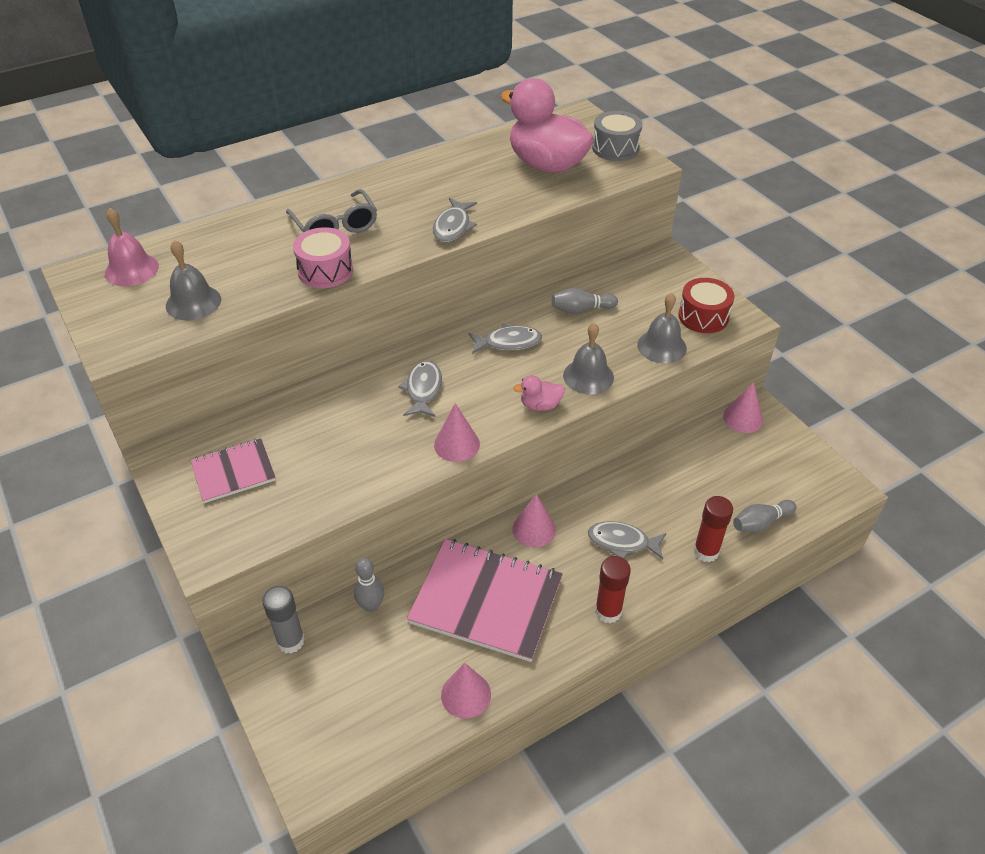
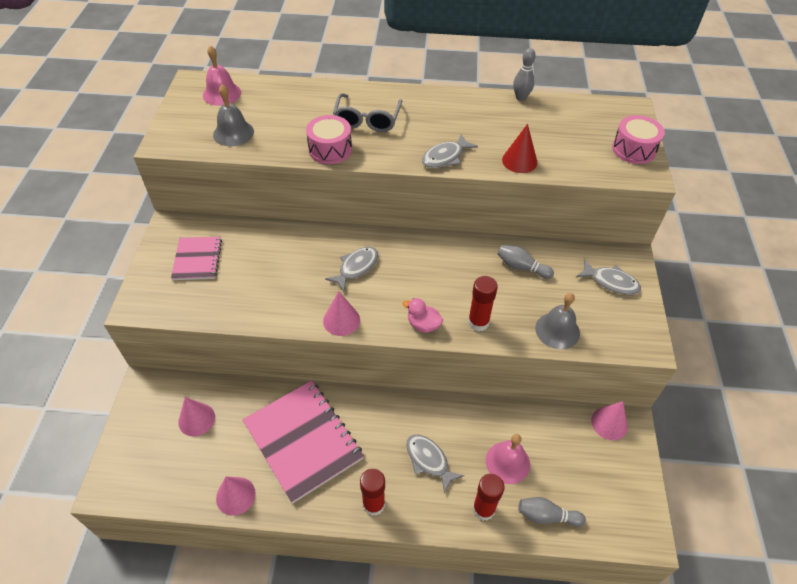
camera: 35 degrees right, 5 degrees up
(233, 472) = (197, 259): pink notebook -> pink notebook turned 75 degrees clockwise
(290, 641) = (173, 388): grey glue stick -> none
(371, 606) = (234, 396): grey bowling pin -> grey bowling pin (521, 98)
(508, 342) = (445, 265): grey fish -> grey fish (611, 282)
(526, 200) = (519, 161): none -> red cone
(534, 529) = (377, 410): pink cone -> pink cone (196, 419)
(547, 165) = (563, 139): pink duck -> none
(588, 376) = (478, 322): grey bell -> red glue stick
(615, 148) = (633, 149): grey drum -> pink drum
(690, 500) = (507, 462): none -> pink bell
(703, 316) = (615, 324): red drum -> none

